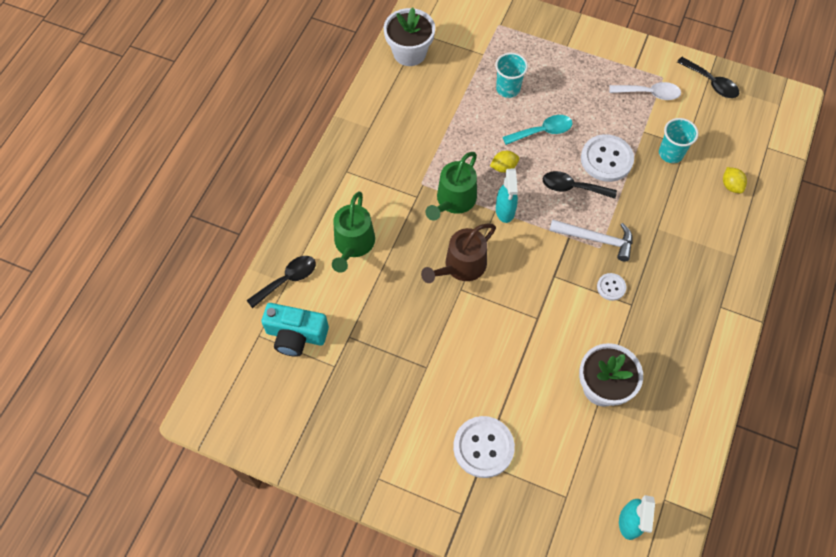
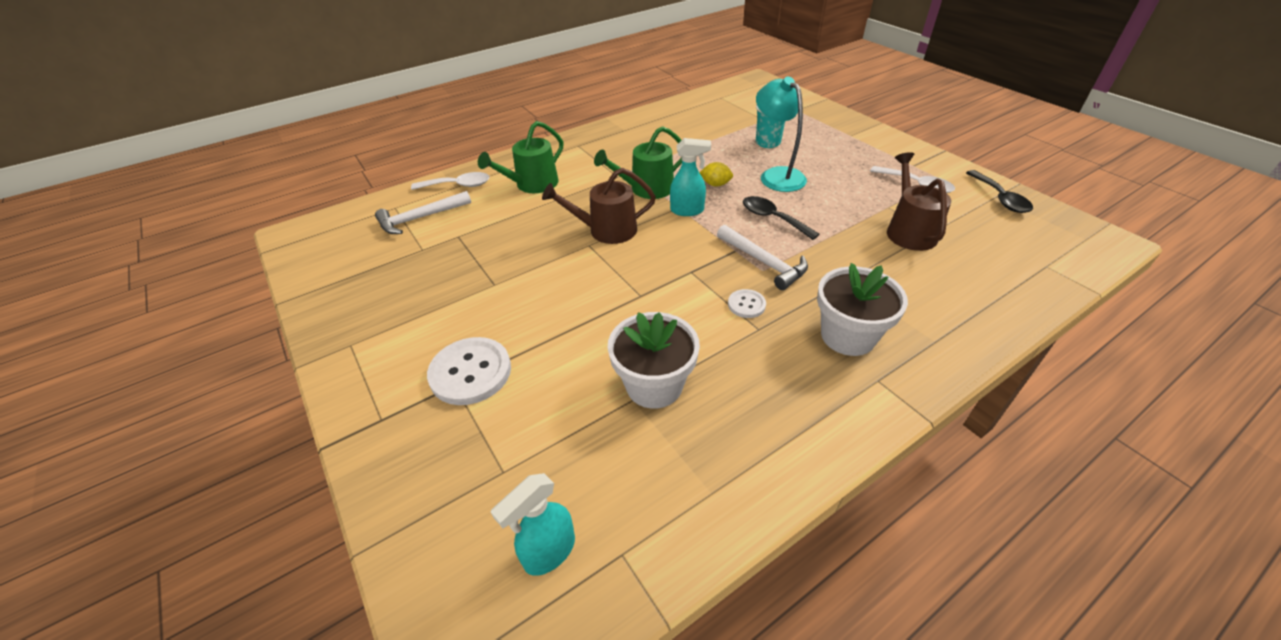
camera: 35 degrees right, 20 degrees down
(287, 279) = (458, 185): black spoon -> white spoon
(296, 335) = (420, 218): turquoise camera -> white hammer
(409, 53) = (701, 104): white flower pot -> white flower pot (848, 336)
(505, 211) = (687, 210): turquoise spray bottle -> turquoise spray bottle turned 120 degrees counterclockwise
(542, 131) = (776, 175): turquoise spoon -> turquoise lamp
(606, 159) = (828, 212): white button -> none
(670, 153) = (909, 231): turquoise cup -> brown watering can
(731, 186) = (972, 280): yellow lemon -> none

